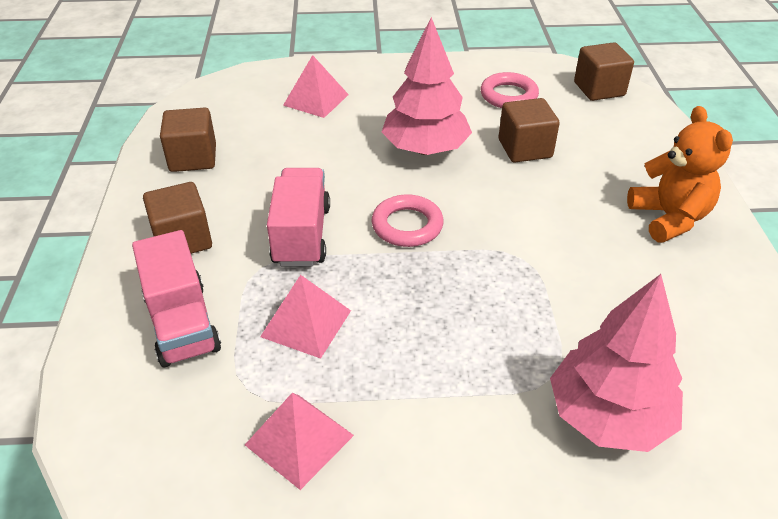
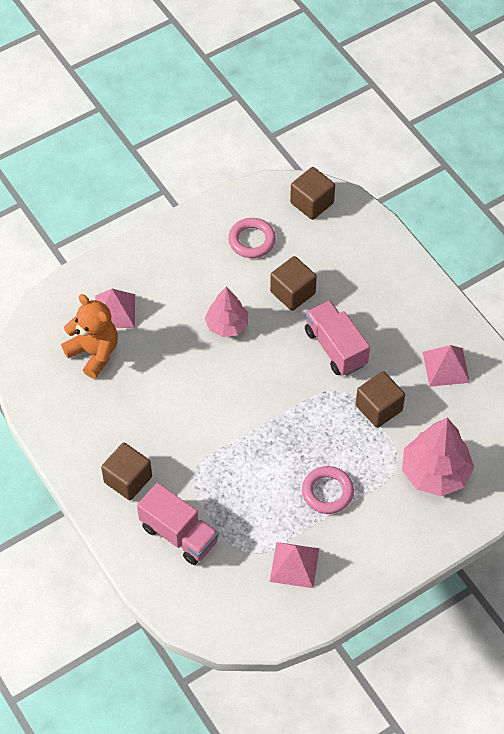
camera: 30 degrees left, 15 degrees up
(193, 158) = (74, 411): brown cube -> brown cube (378, 408)
(301, 235) = (199, 439): pink truck -> pink truck (335, 348)
(306, 323) = (248, 498): pink pyramid -> pink pyramid (446, 367)
(407, 225) = (258, 399): pink ring -> pink ring (327, 492)
(425, 149) = (227, 325): pink tree -> pink tree, size x0.65
(669, 218) = (410, 315): orange teddy bear -> orange teddy bear (94, 353)

